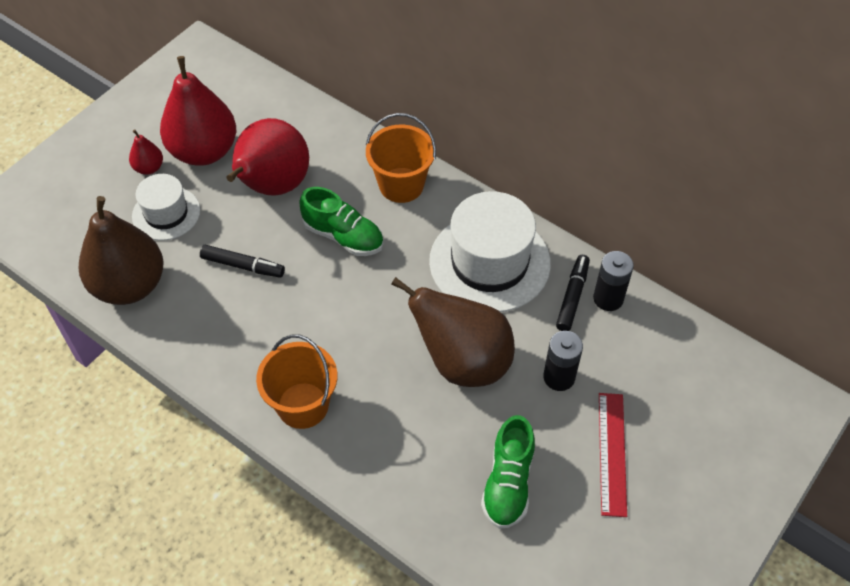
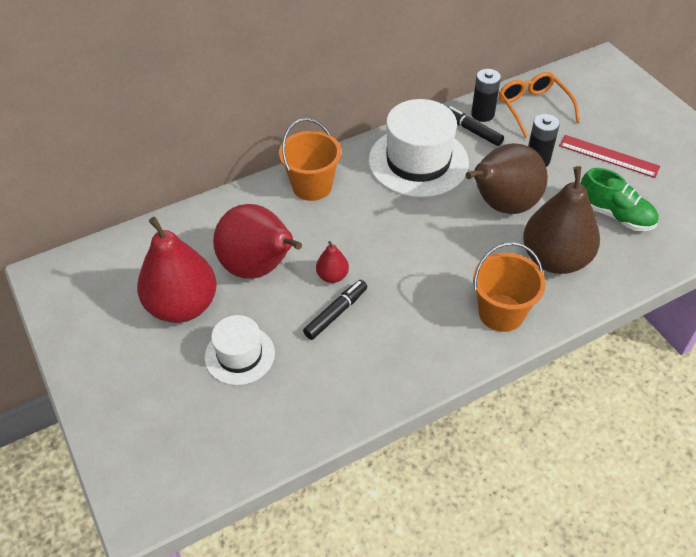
camera: 65 degrees left, 5 degrees down
(129, 285) = (310, 406): brown pear -> brown pear (555, 259)
(149, 168) = (173, 354): red pear -> red pear (332, 276)
(343, 236) = (343, 237): green shoe -> none
(654, 348) = (533, 108): none -> orange glasses

